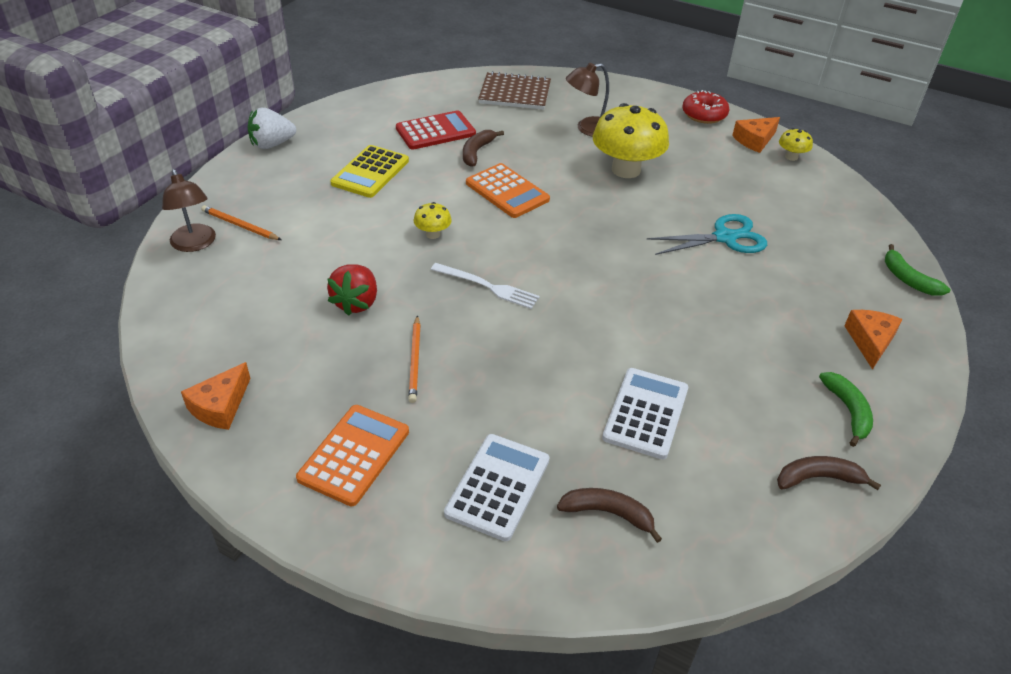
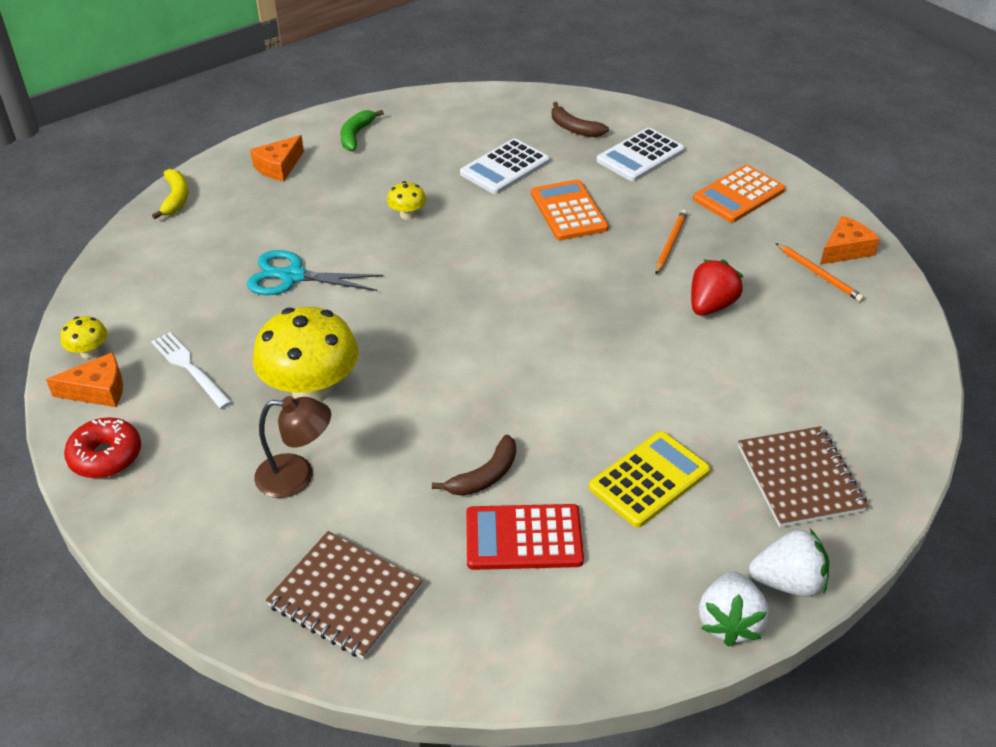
camera: 155 degrees left, 0 degrees up
(195, 244) = (889, 421): brown lamp -> none
(240, 225) = (834, 435): orange pencil -> orange pencil (819, 274)
(266, 194) = (799, 479): none -> brown notebook
(305, 123) = (729, 622): none -> white strawberry
(433, 234) = (603, 362): yellow mushroom -> yellow mushroom (407, 215)
(488, 286) = (572, 289): white fork -> white fork (190, 368)
(507, 191) = (484, 397): orange calculator -> orange calculator (568, 211)
(818, 478) = (421, 112): brown banana -> none
(908, 279) = (175, 198): green banana -> yellow banana

